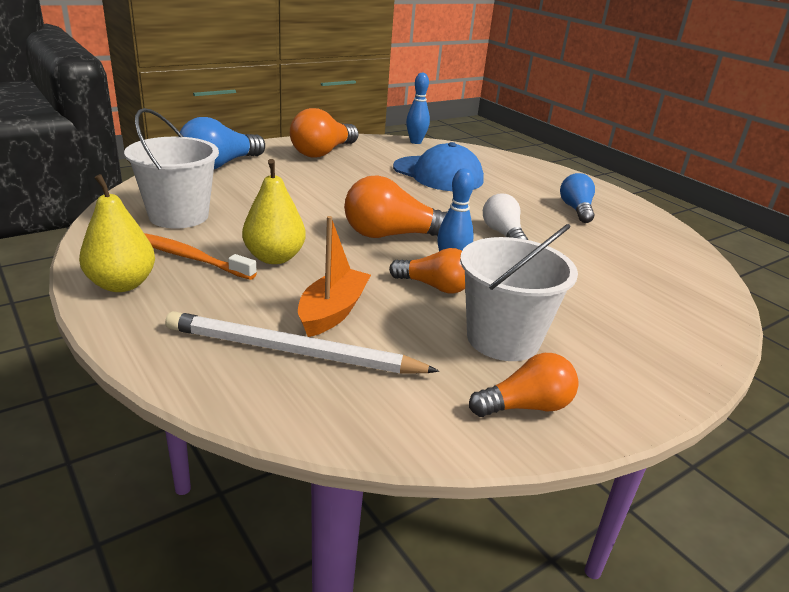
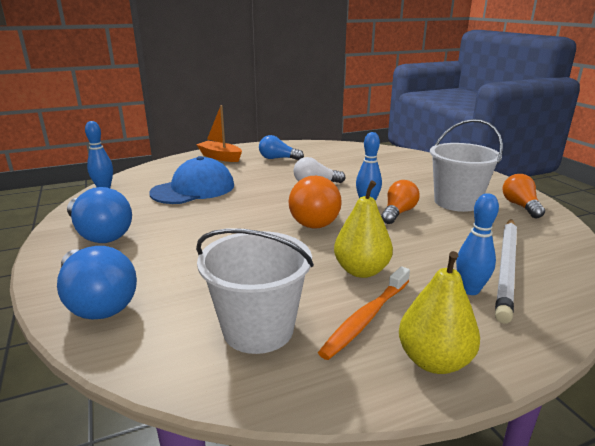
camera: 75 degrees left, 5 degrees down
(238, 317) = (470, 290): none -> blue bowling pin
(323, 152) = (100, 234): orange light bulb -> blue light bulb
(332, 312) = (446, 250): orange boat -> orange boat (220, 157)

